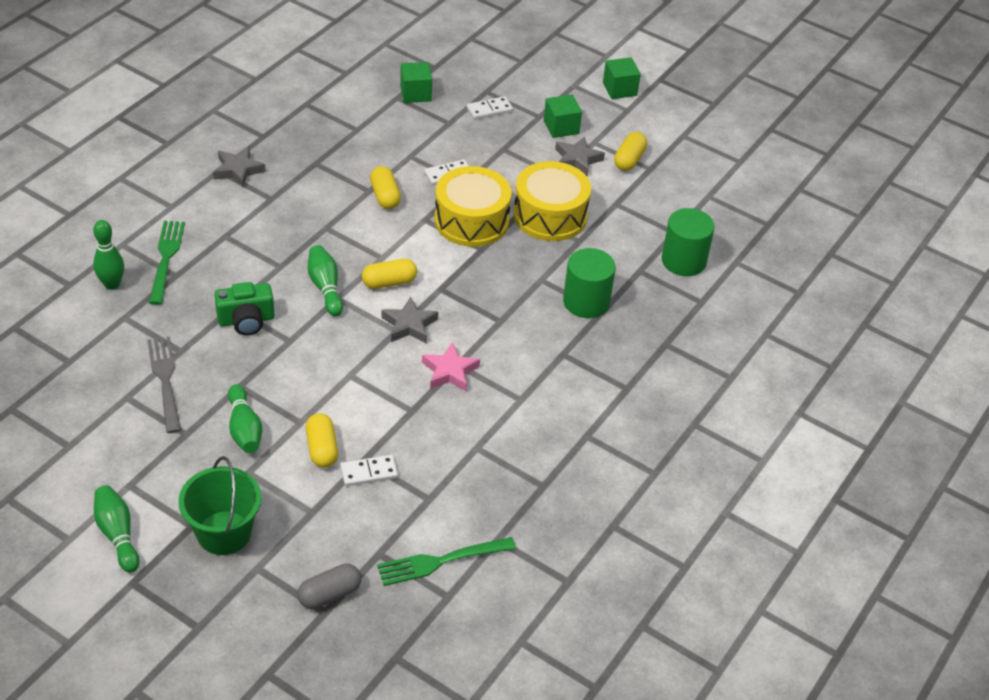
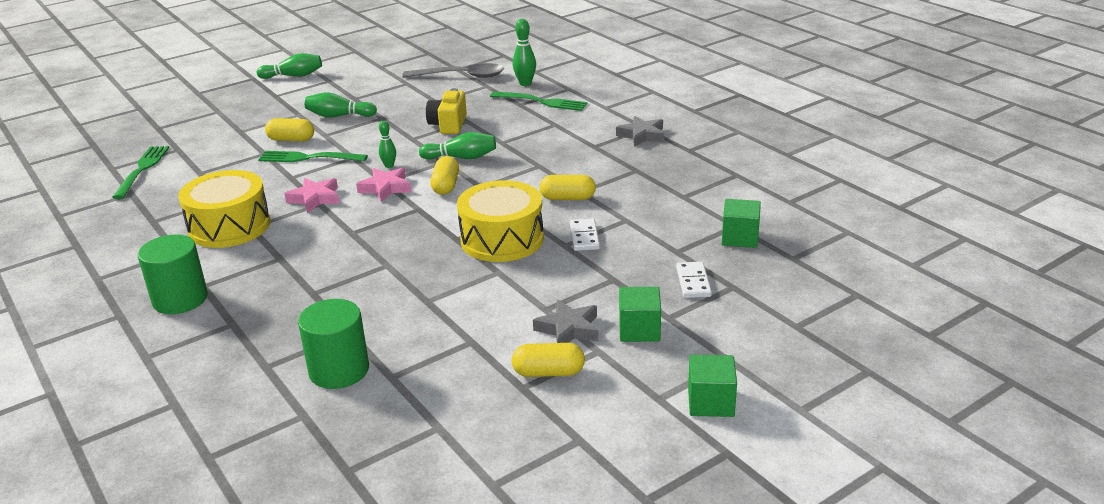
camera: 115 degrees right, 15 degrees down
(96, 349) = (462, 76): none -> grey spoon
(165, 380) = (411, 95): grey fork -> none
(224, 533) = (257, 104): green bucket -> none
(246, 320) = (448, 124): green camera -> yellow camera
(329, 594) = (168, 130): grey capsule -> none
(361, 338) = (389, 166): none -> green bowling pin
(363, 413) = (308, 158): none -> green fork
(369, 472) = (250, 153): white domino -> none
(409, 325) = (385, 188): grey star -> pink star
(550, 215) = (480, 289): yellow drum -> yellow drum (229, 226)
(586, 302) = (334, 285): green cylinder -> green cylinder (180, 299)
(629, 160) = (548, 372): yellow capsule -> yellow capsule turned 45 degrees counterclockwise

